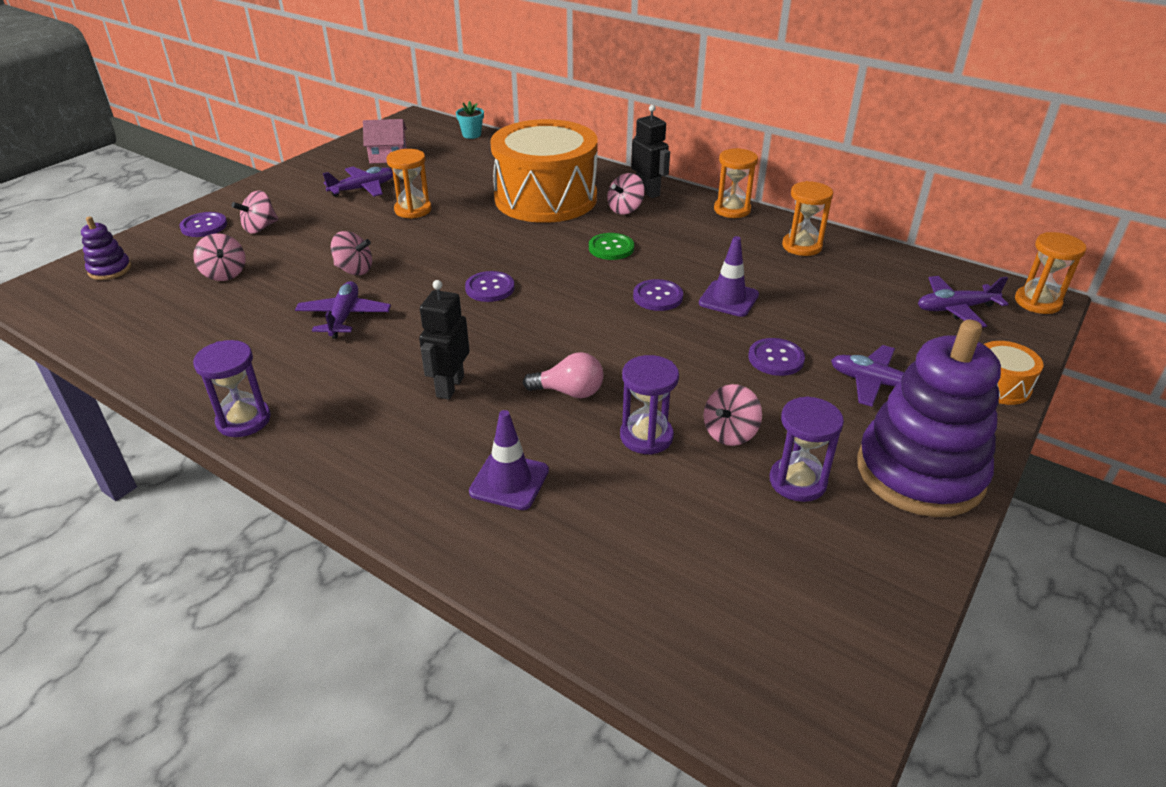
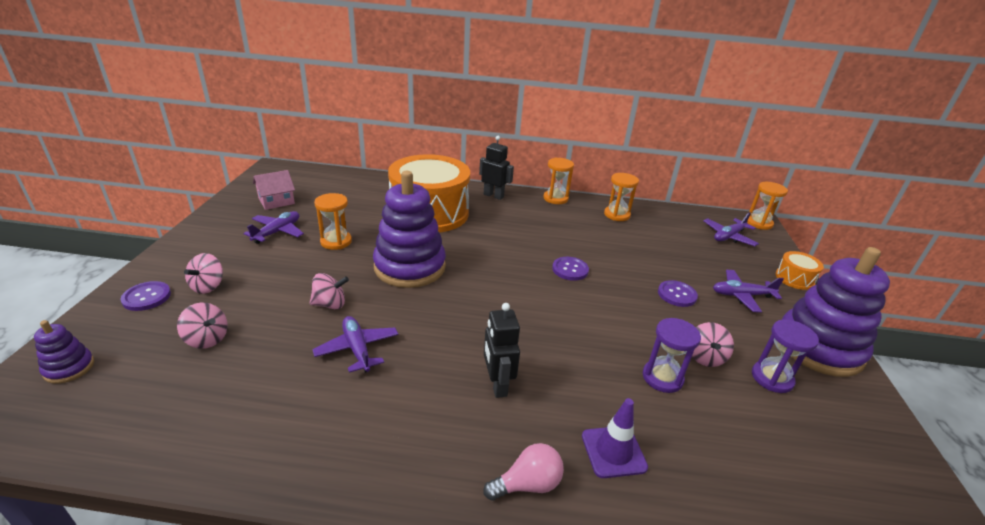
camera: 30 degrees left, 5 degrees down
(244, 420) = (348, 483): purple hourglass -> none
(467, 252) = (410, 267): none -> purple stacking toy
(471, 135) = (331, 174): turquoise flower pot -> none
(490, 288) = (453, 292): purple button -> none
(569, 392) = (583, 360): pink light bulb -> pink light bulb (527, 484)
(611, 248) = (508, 241): green button -> none
(625, 209) = (491, 211): pink spinning top -> none
(728, 299) = (612, 260): purple traffic cone -> none

